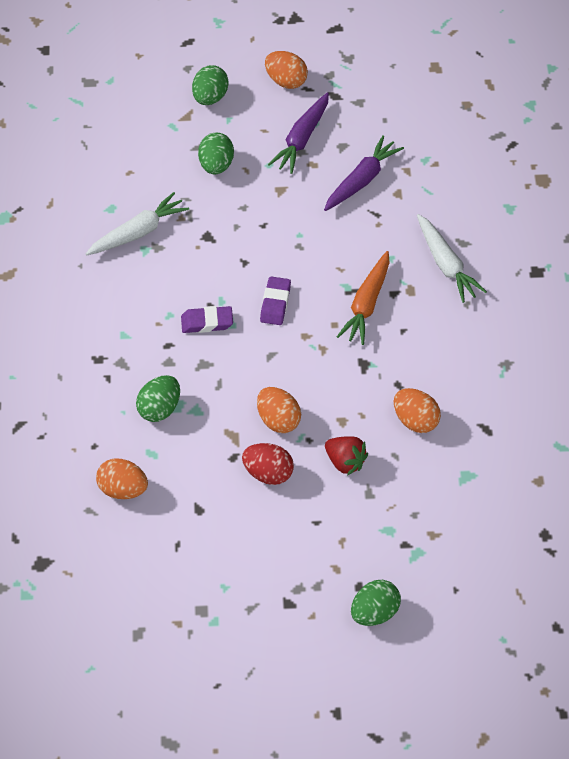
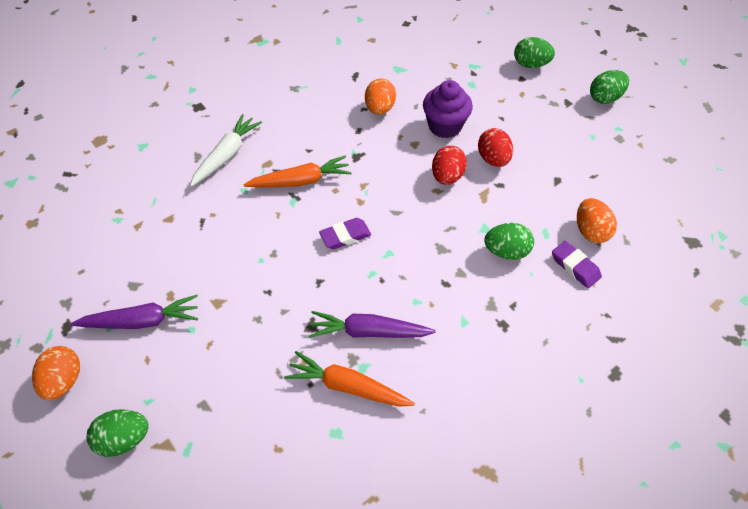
camera: 125 degrees left, 0 degrees up
(138, 232) = (348, 386): white carrot -> orange carrot
(207, 322) = (401, 270): purple eraser -> purple eraser (575, 266)
(216, 165) = (219, 373): green egg -> green egg (605, 98)
(278, 420) = (447, 176): orange egg -> red egg
(345, 462) = (445, 126): red strawberry -> purple cupcake
(361, 180) = (168, 249): purple carrot -> purple carrot (369, 332)

